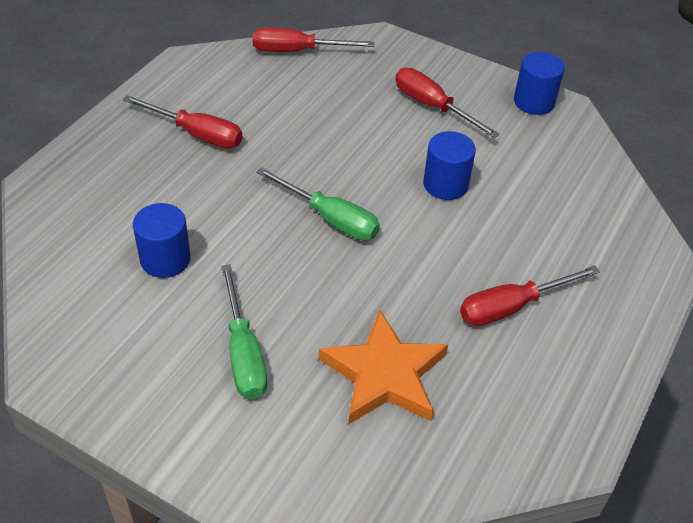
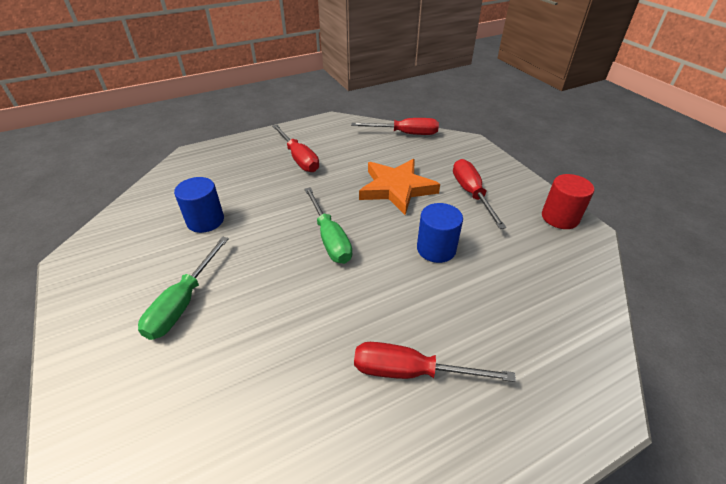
camera: 35 degrees right, 5 degrees down
(297, 51) = (405, 134): red screwdriver -> red screwdriver turned 150 degrees clockwise
(384, 374) = (257, 373): orange star -> orange star (396, 188)
(534, 102) = (560, 217): blue cylinder -> red cylinder

